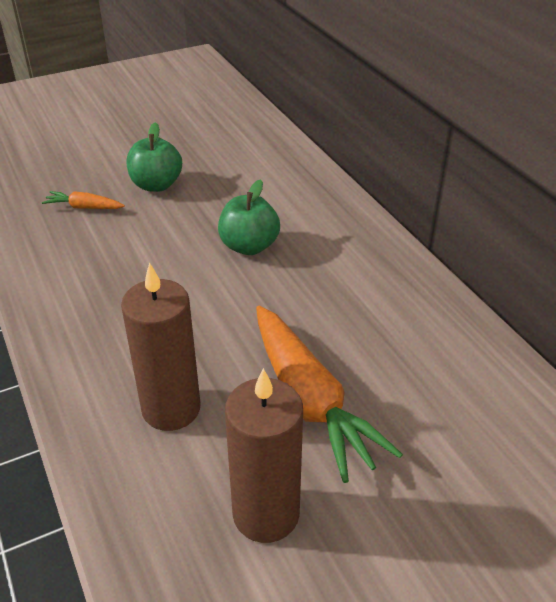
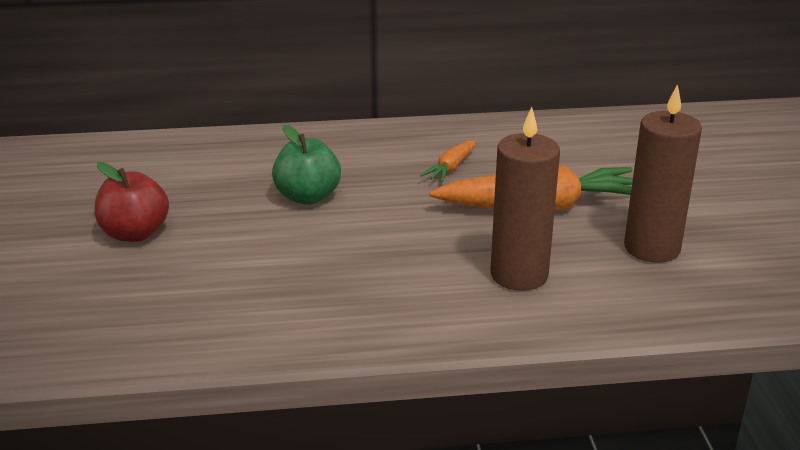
camera: 70 degrees left, 10 degrees down
(84, 207) = (133, 290): orange carrot -> orange carrot (451, 168)
(156, 185) = (135, 233): green apple -> red apple

